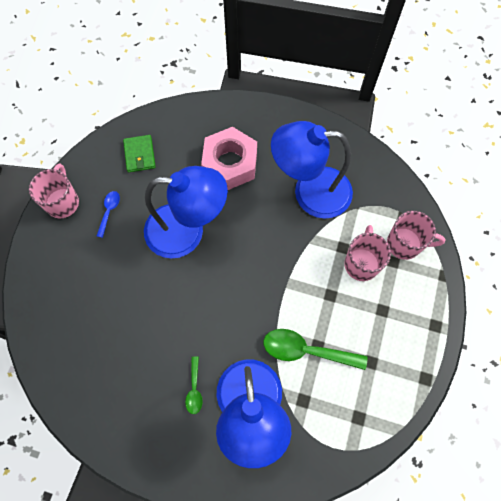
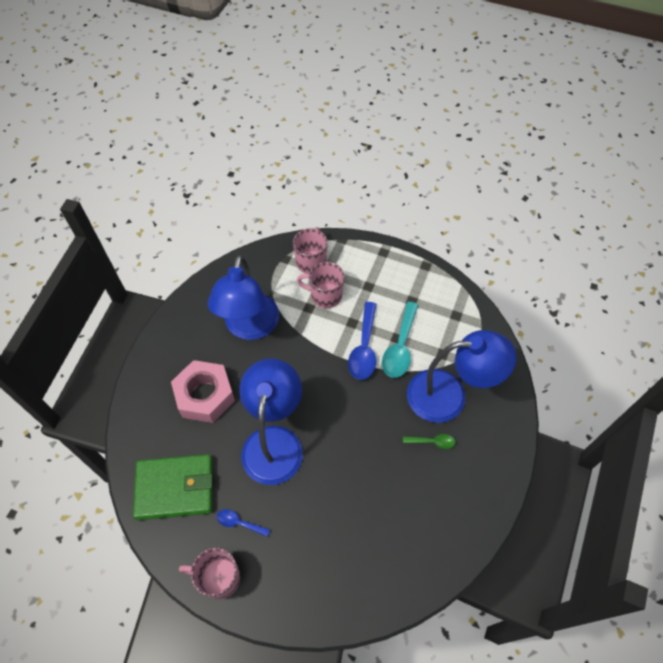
camera: 85 degrees left, 10 degrees down
(139, 155) = (175, 488): green wallet -> green wallet, size x1.83
(300, 310) = (364, 348): none -> blue spoon
(306, 350) = (400, 347): green spoon -> turquoise spoon

